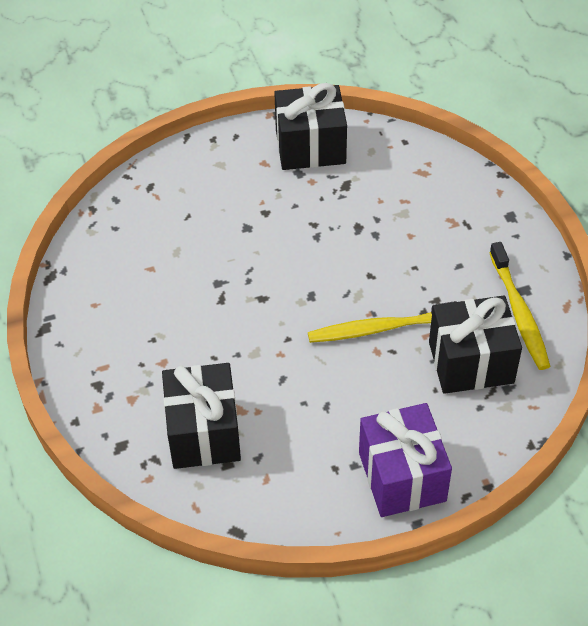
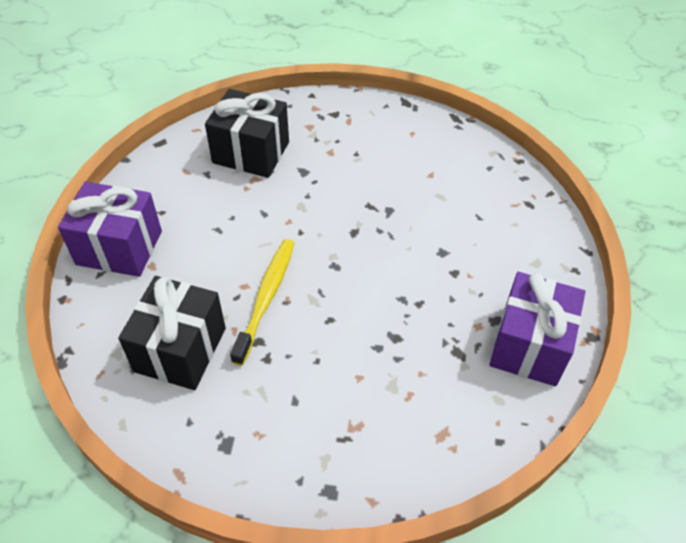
camera: 115 degrees right, 0 degrees up
(310, 147) = (529, 345): black gift -> purple gift
(519, 313) = (202, 422): yellow toothbrush -> none

